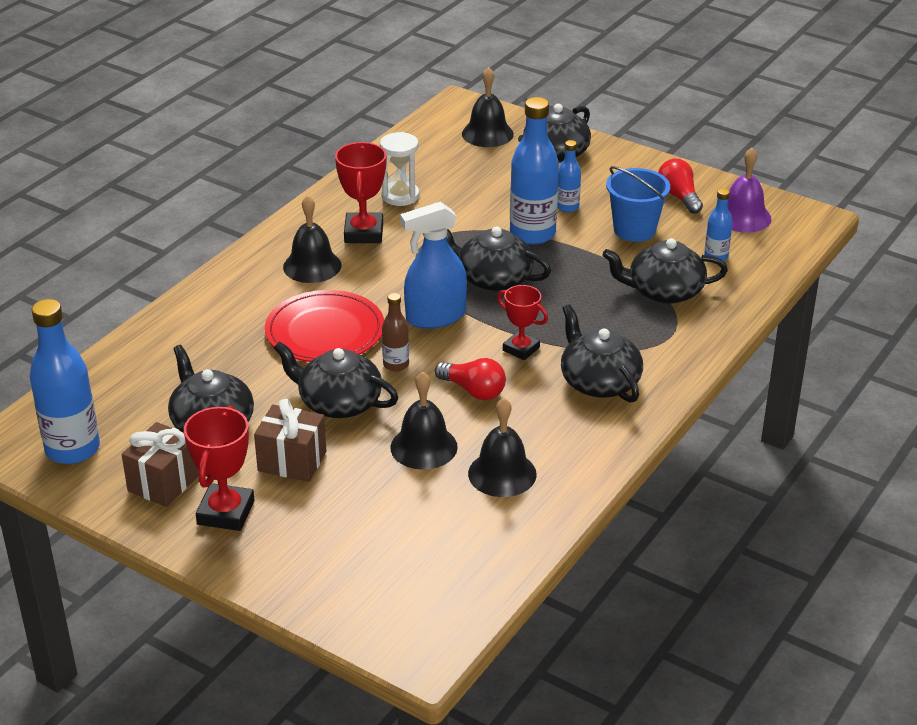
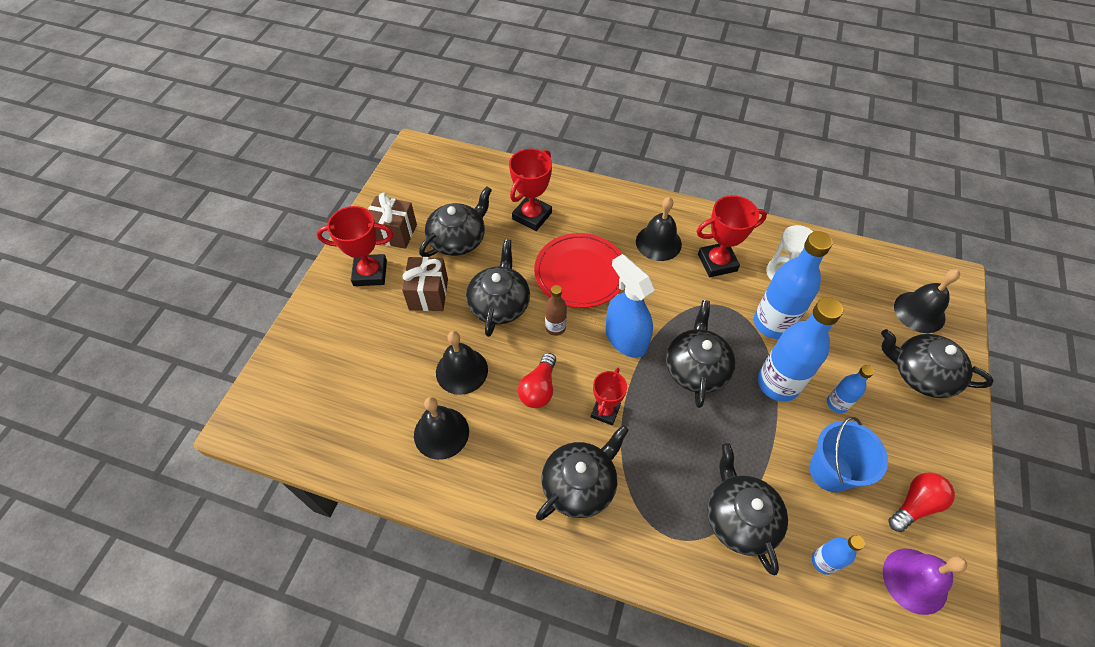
camera: 75 degrees right, 20 degrees up
(72, 449) = (417, 180): blue bottle -> blue bottle (773, 323)
(210, 354) = (532, 216): none -> red trophy

